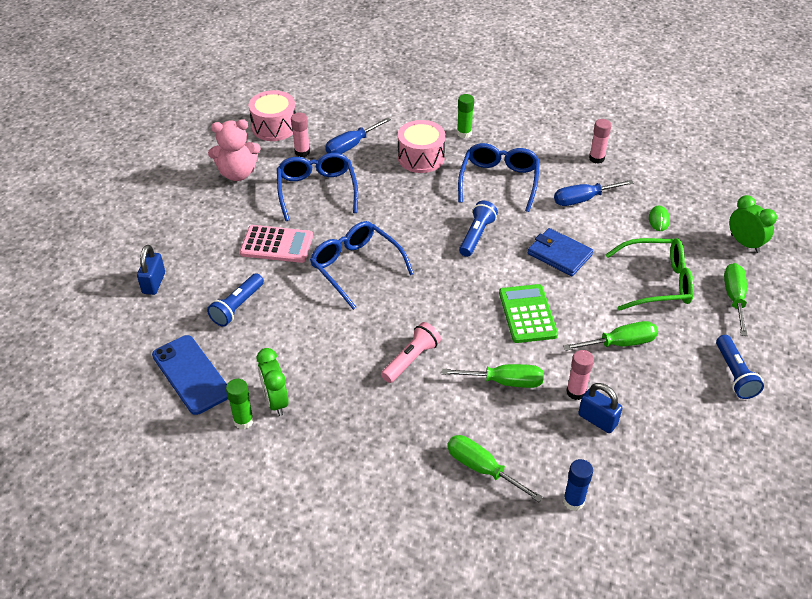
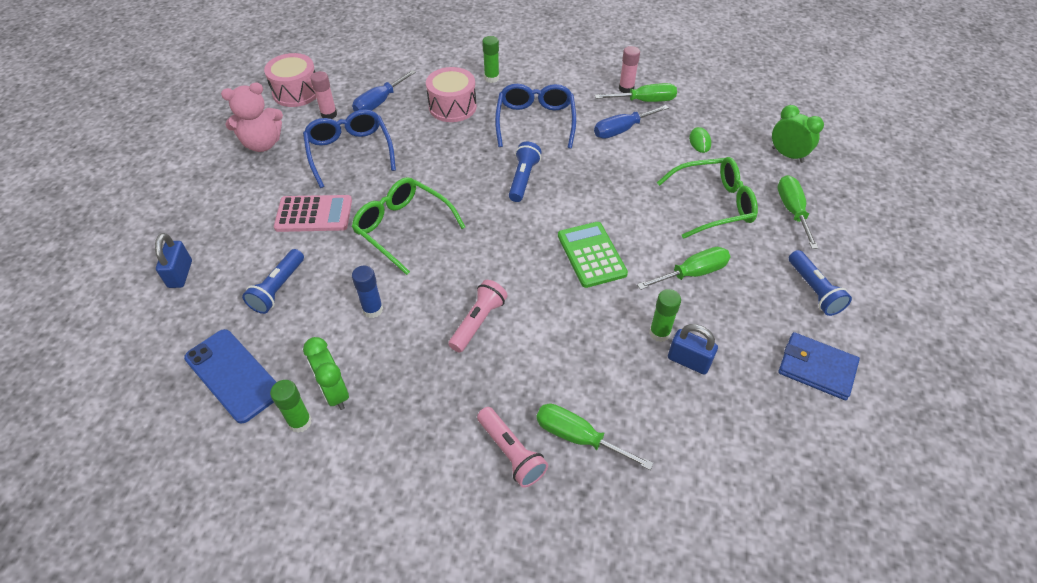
camera: 10 degrees left, 5 degrees up
(356, 267) = (403, 228): blue glasses -> green glasses
(420, 472) = (511, 452): none -> pink flashlight
(504, 382) = (583, 332): green screwdriver -> green screwdriver (644, 101)
(559, 254) = (610, 188): blue wallet -> blue wallet (816, 368)
(573, 501) = (684, 460): blue glue stick -> blue glue stick (373, 310)
(576, 392) = (659, 333): pink glue stick -> green glue stick

